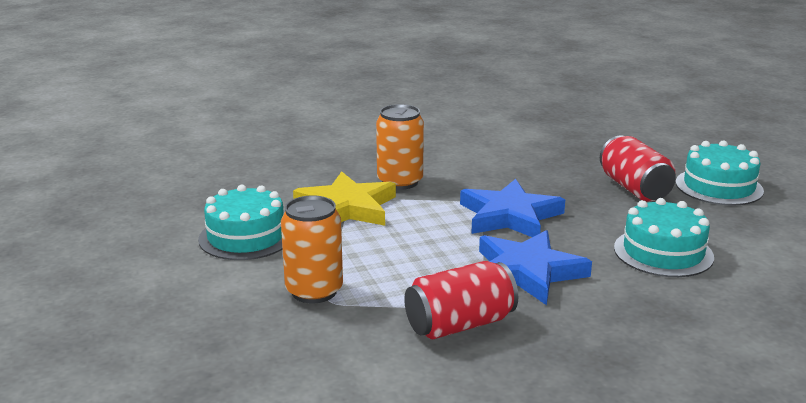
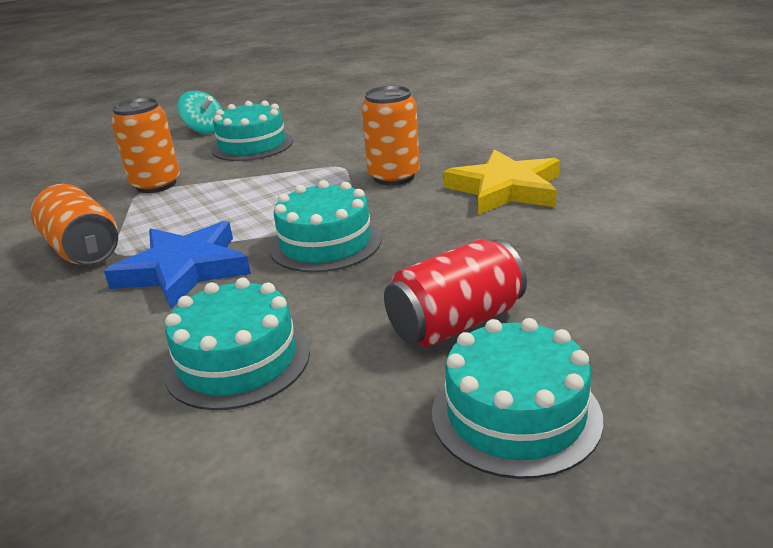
camera: 80 degrees right, 5 degrees up
(152, 264) = (205, 130): none -> turquoise spinning top
(347, 208) = (320, 166): yellow star -> yellow star (505, 189)
(460, 325) = (83, 250): red can -> orange can
(510, 216) = (325, 243): blue star -> turquoise cake

